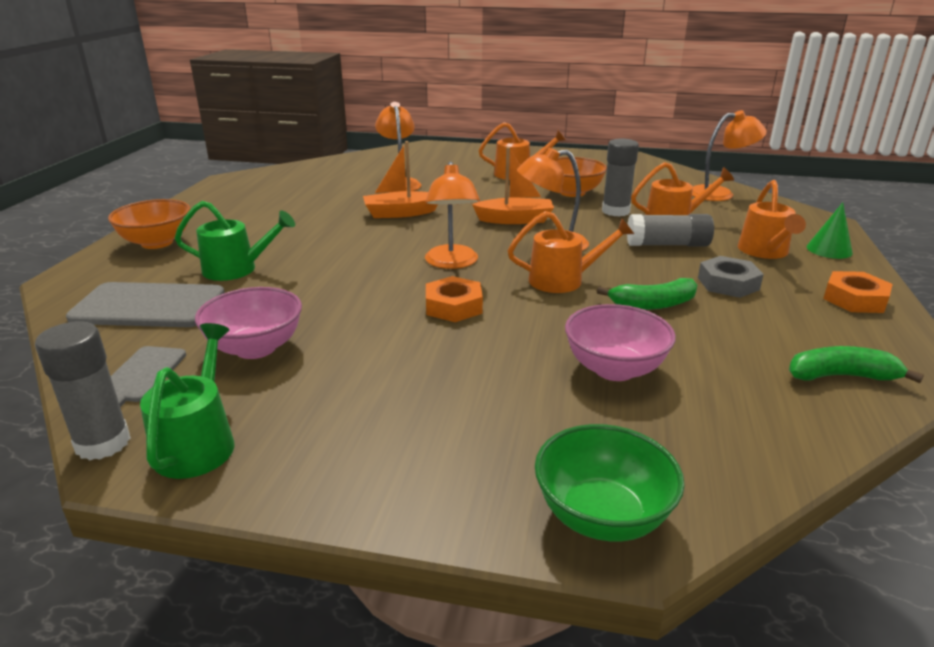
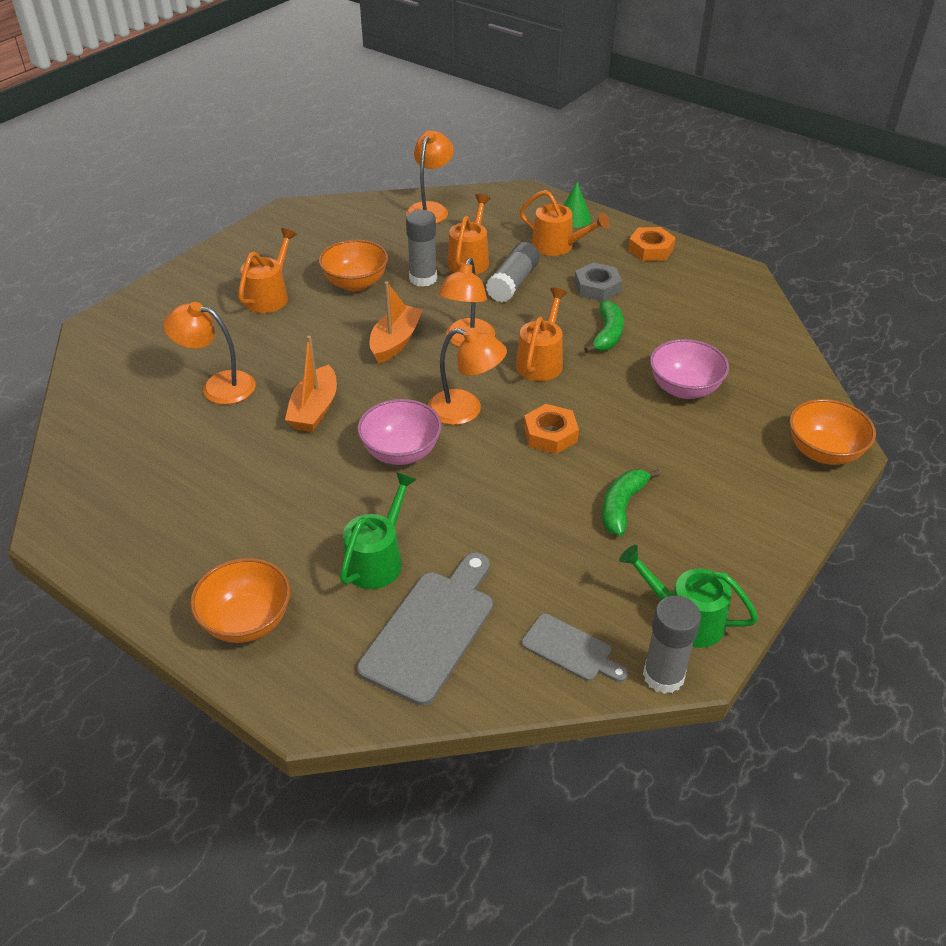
camera: 65 degrees left, 15 degrees up
(256, 348) = (557, 568): pink bowl -> pink bowl (401, 452)
(602, 516) = (823, 452): green bowl -> orange bowl
(841, 376) = (734, 305): green banana -> green banana (622, 506)

